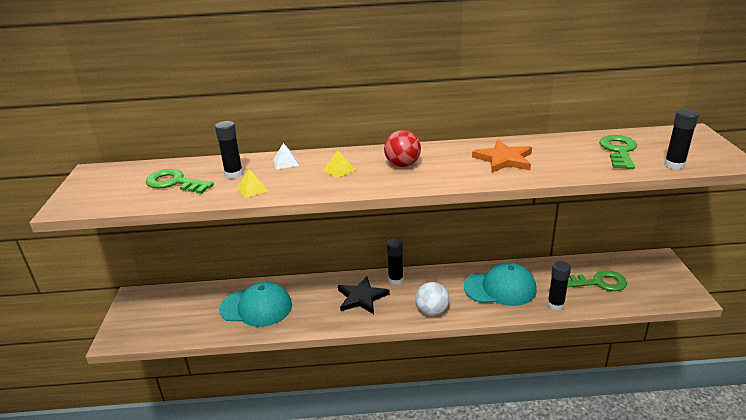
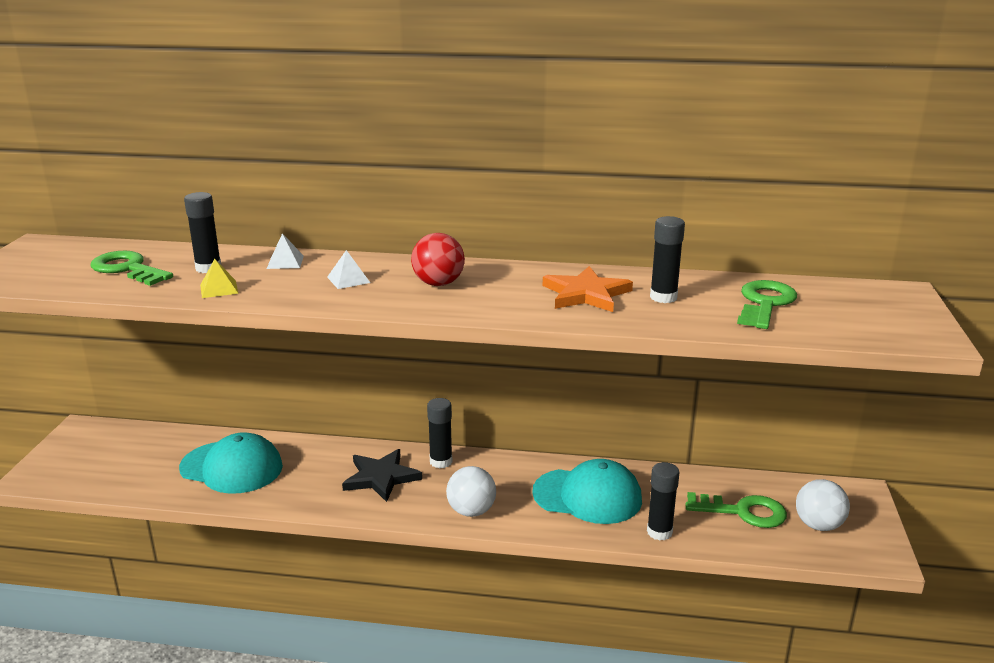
camera: 10 degrees right, 5 degrees down
(339, 170) = (348, 279): yellow pyramid -> white pyramid
(646, 284) = (818, 525): none -> white ball
(674, 165) = (835, 332): black glue stick -> black glue stick (663, 297)

